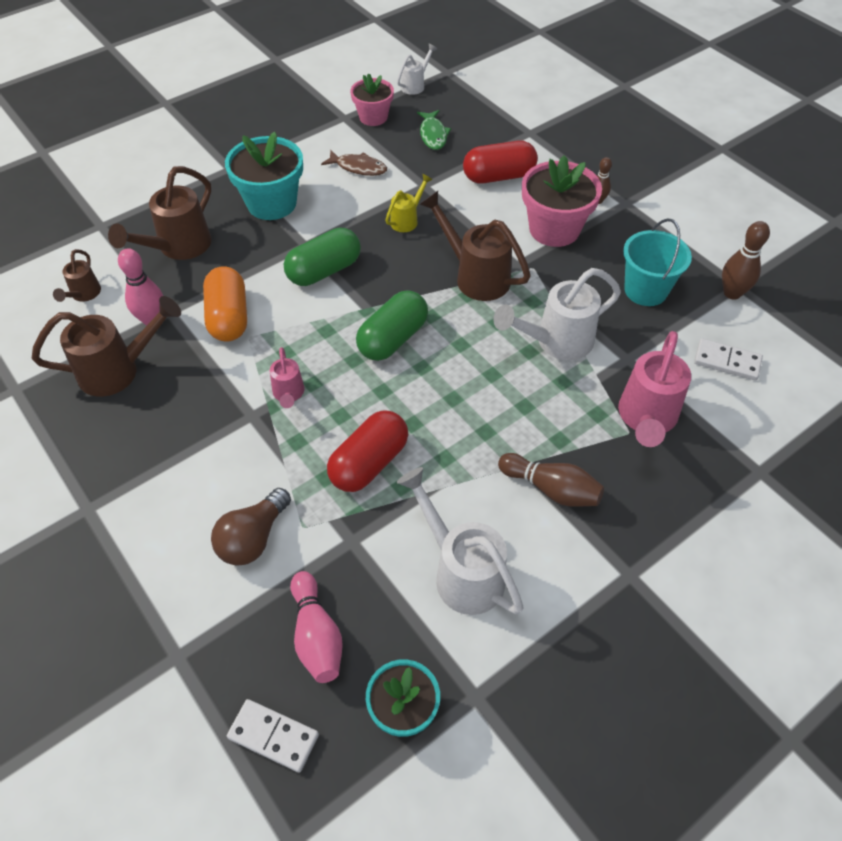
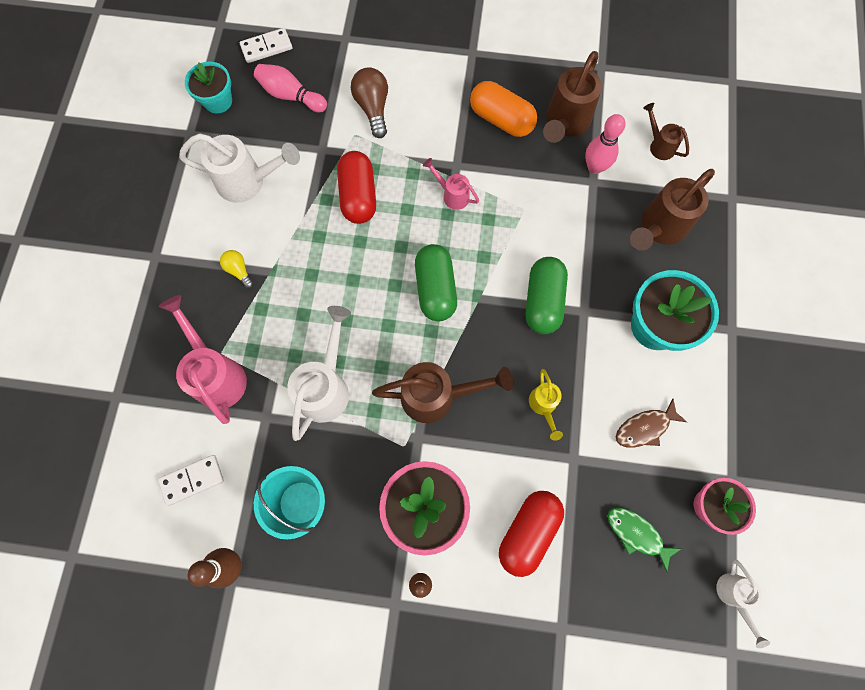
camera: 135 degrees right, 20 degrees up
(178, 248) = (658, 228): brown watering can -> brown watering can turned 120 degrees counterclockwise
(229, 317) = (554, 210): orange capsule -> orange capsule (501, 119)
(551, 489) = (239, 271): brown bowling pin -> yellow light bulb

